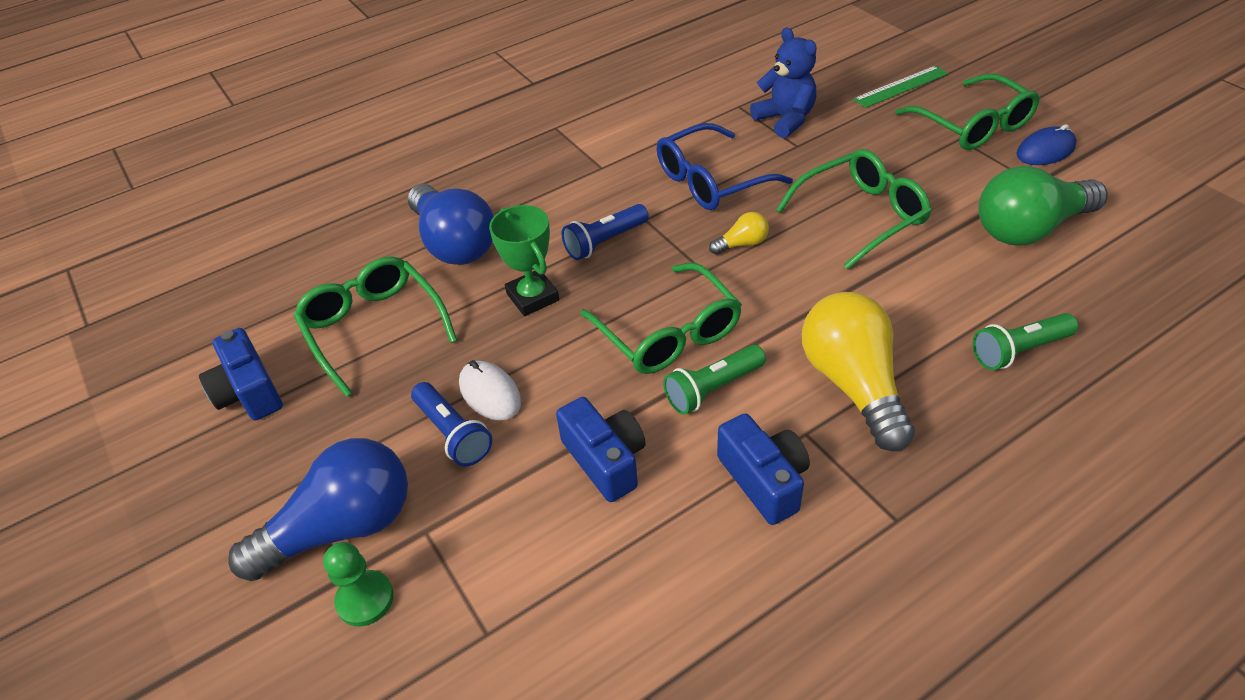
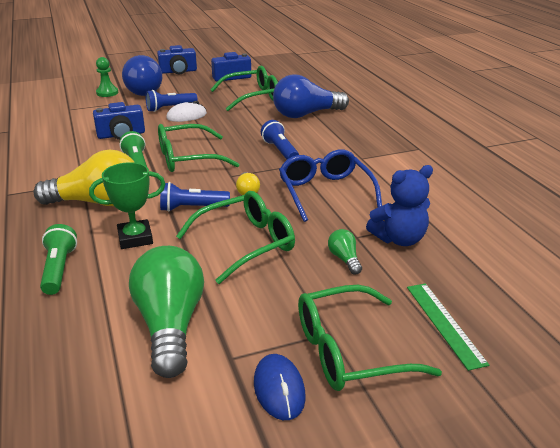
camera: 100 degrees right, 15 degrees down
(533, 297) = (246, 129): green trophy -> green trophy (135, 238)
(764, 480) = (68, 167): blue camera -> blue camera (178, 71)
(812, 281) = (192, 208): none -> blue flashlight
(844, 146) = (344, 259): none -> green light bulb
(861, 216) = (246, 243): green glasses -> green glasses turned 105 degrees counterclockwise

